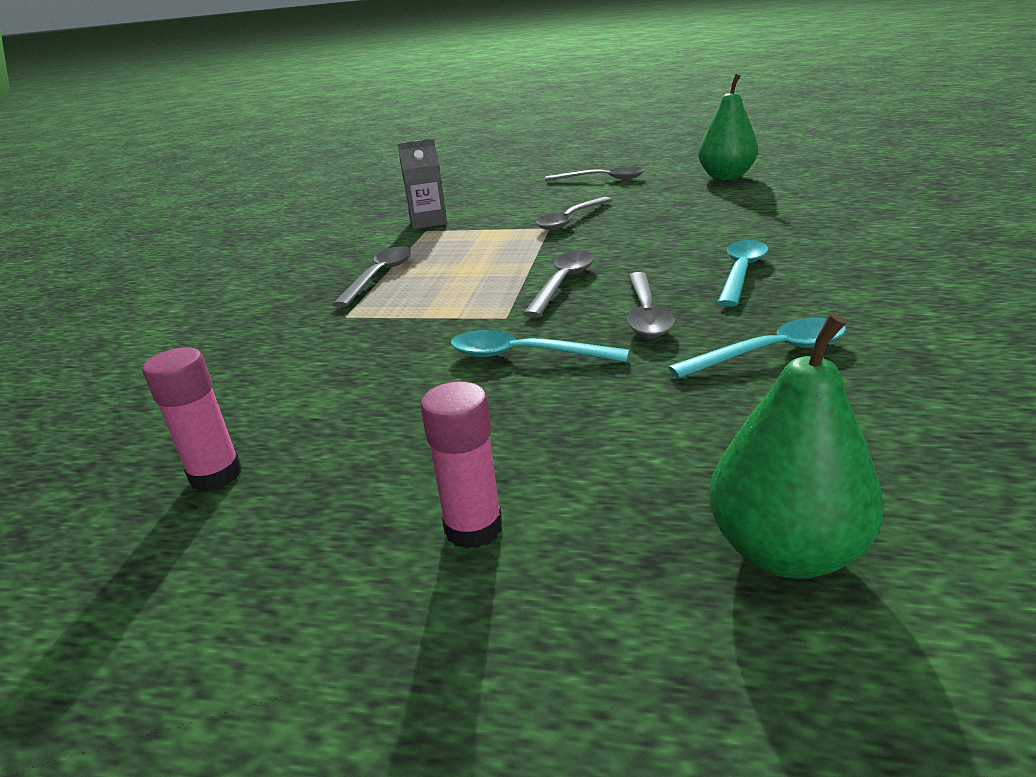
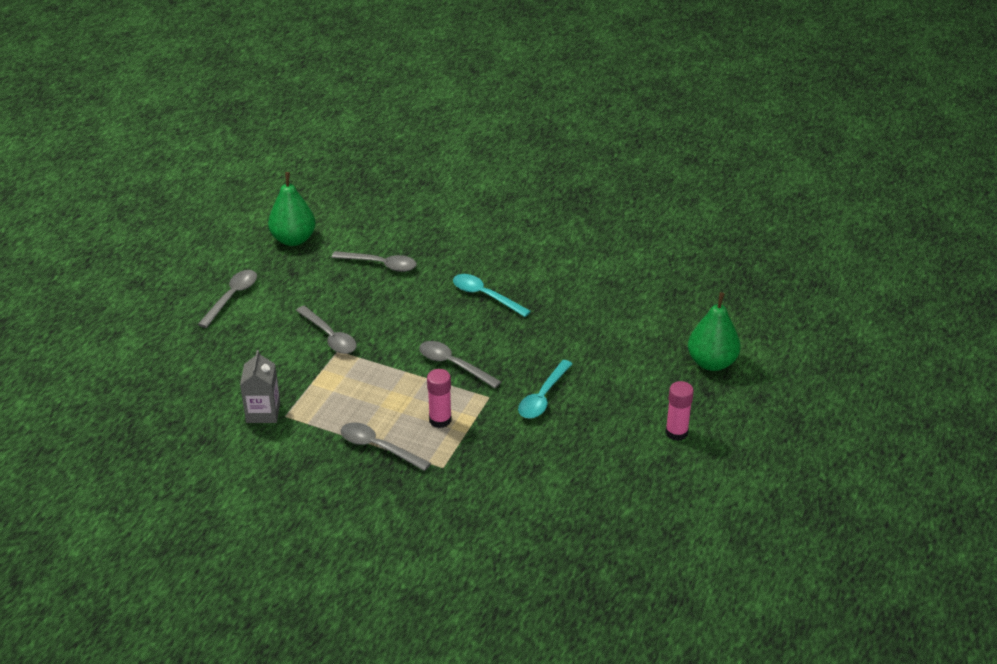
camera: 80 degrees left, 10 degrees up
(216, 475) = (610, 512): pink glue stick -> pink glue stick (440, 420)
(646, 314) = (519, 344): grey spoon -> grey spoon (381, 265)
(771, 352) = (583, 319): turquoise spoon -> none

